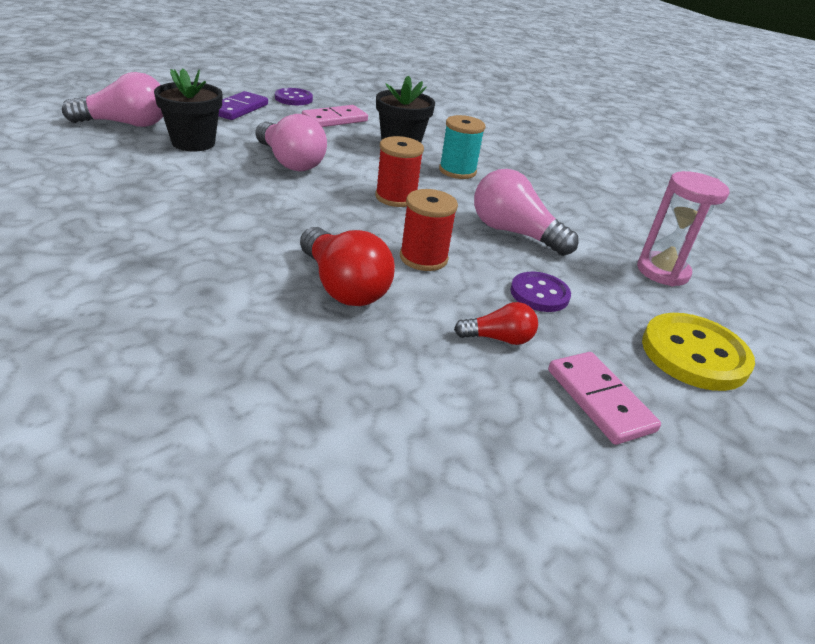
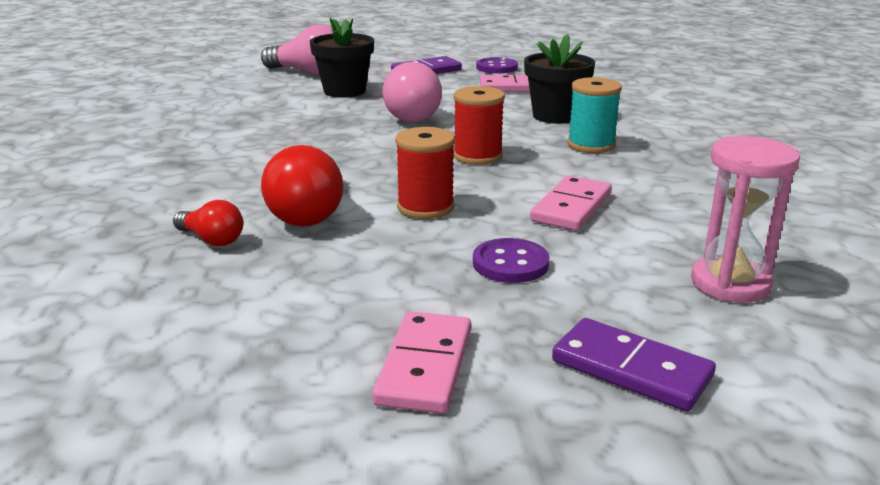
camera: 40 degrees right, 10 degrees down
(498, 338) = (397, 286): red light bulb -> red light bulb (212, 240)
(514, 233) = (571, 207): pink light bulb -> pink domino
(694, 354) = (631, 369): yellow button -> purple domino

